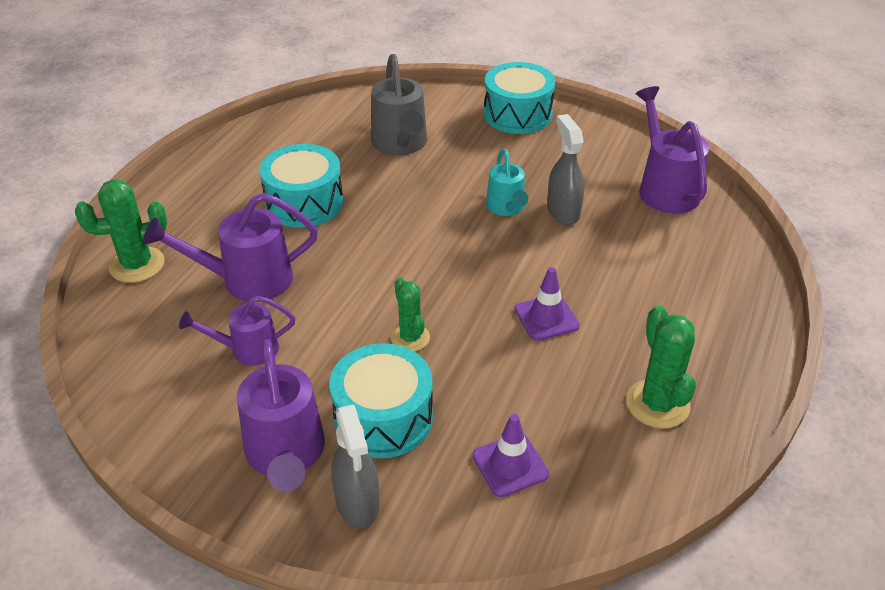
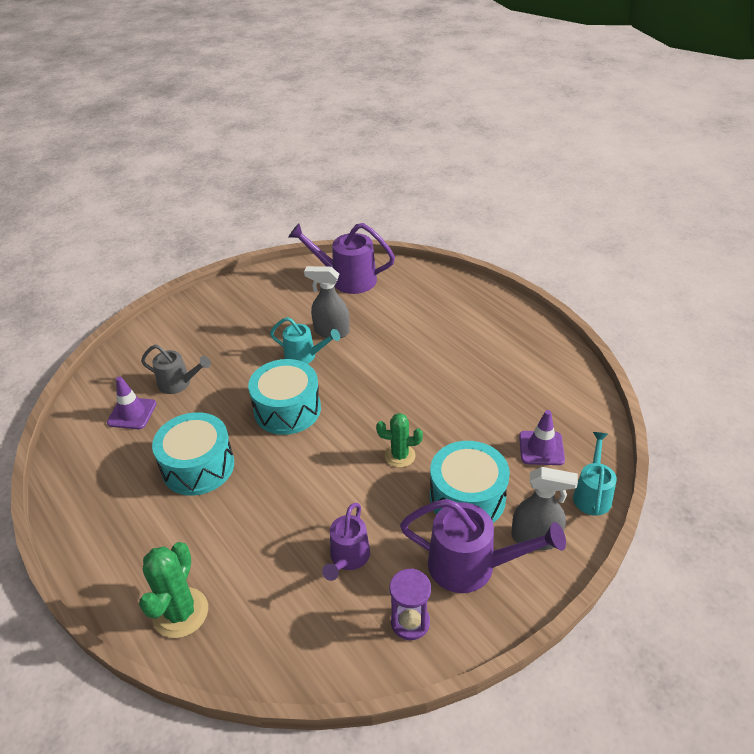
camera: 60 degrees left, 0 degrees up
(190, 427) = (410, 622): none -> purple hourglass
(246, 280) = (265, 535): purple watering can -> none
(400, 145) = (179, 384): grey watering can -> grey watering can, size x0.63
(464, 543) = (592, 494): none -> turquoise watering can
(517, 114) = (206, 310): turquoise drum -> turquoise drum (287, 409)
(546, 318) = (426, 381): purple traffic cone -> purple traffic cone (132, 413)
(657, 404) = (527, 364): green cactus -> none

